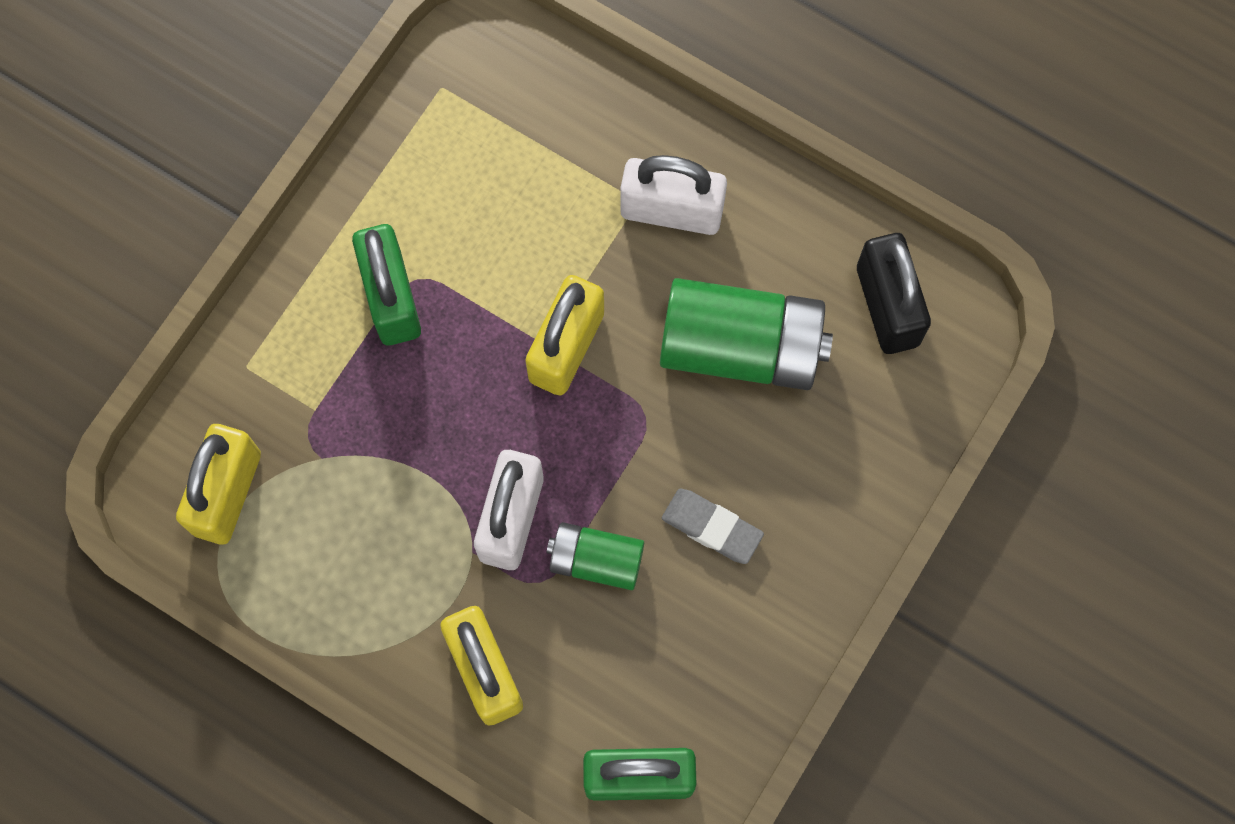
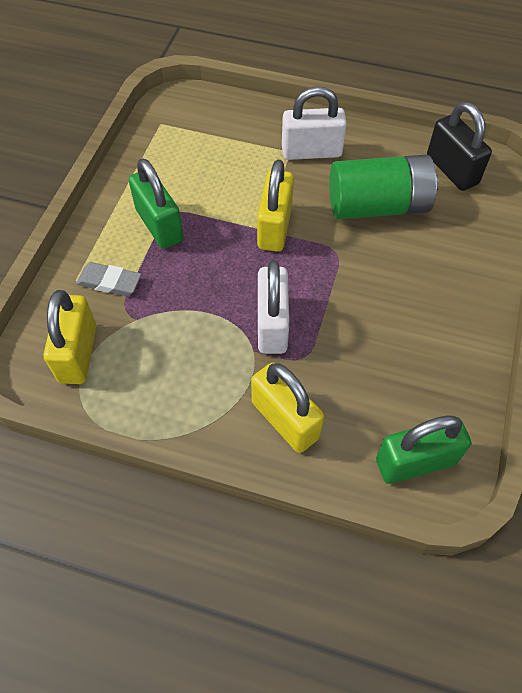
camera: 15 degrees left, 15 degrees down
(596, 560) = (335, 336): green battery -> none
(712, 527) = (400, 301): grey eraser -> grey eraser (109, 282)

